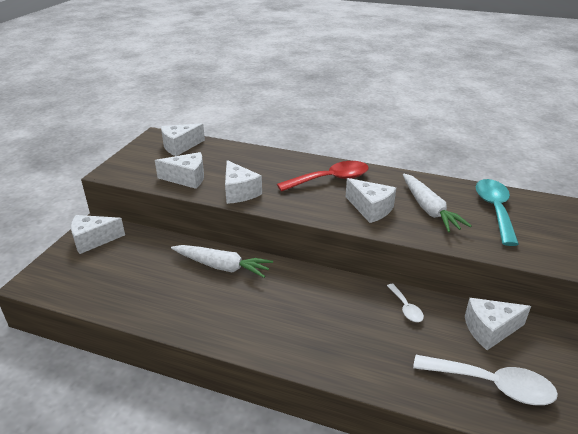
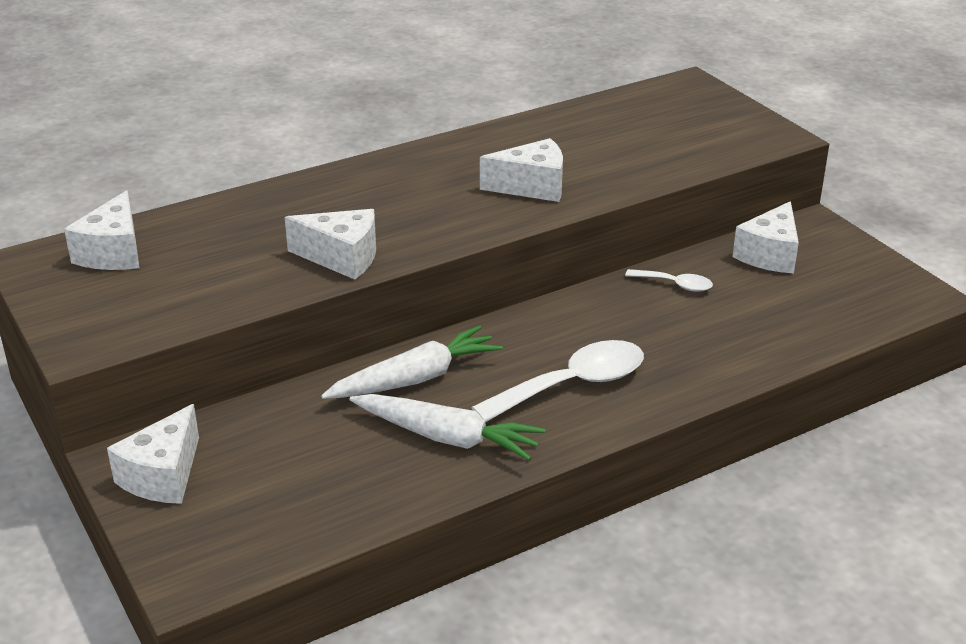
camera: 50 degrees left, 0 degrees up
(187, 178) = (229, 284): white cheese -> none
(330, 179) = (423, 179): red spoon -> none
(429, 209) = (589, 153): white carrot -> white carrot (447, 437)
(492, 385) = (839, 298): white spoon -> white spoon (572, 385)
(494, 210) = (647, 119): turquoise spoon -> none

